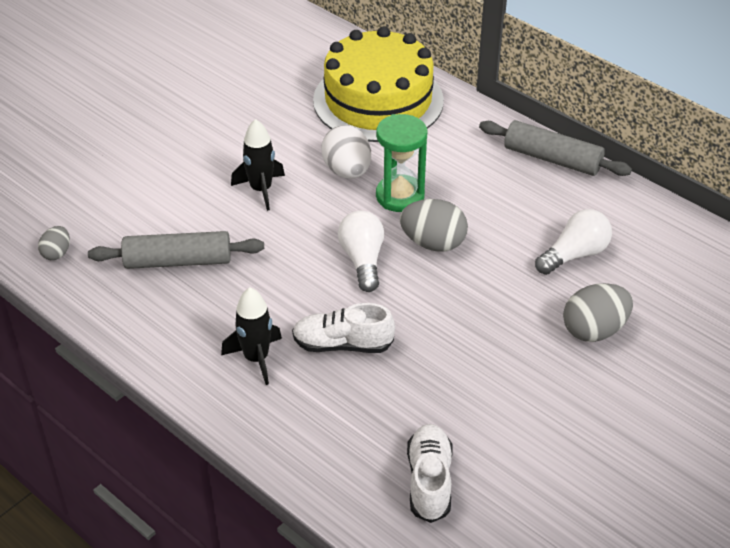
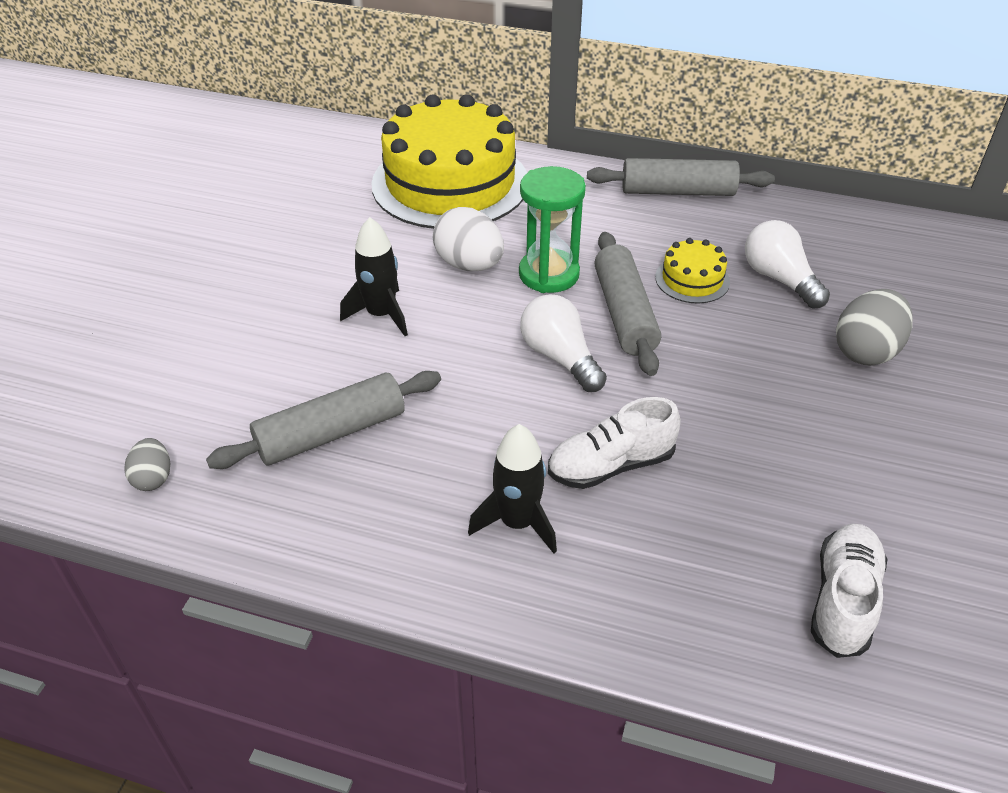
camera: 25 degrees left, 0 degrees up
(429, 481) = (843, 600): white shoe -> white shoe turned 45 degrees clockwise
(433, 243) = (624, 313): grey egg -> grey rolling pin
(505, 233) = (692, 279): none -> yellow cake
(574, 255) = (779, 279): white light bulb -> white light bulb turned 60 degrees counterclockwise

